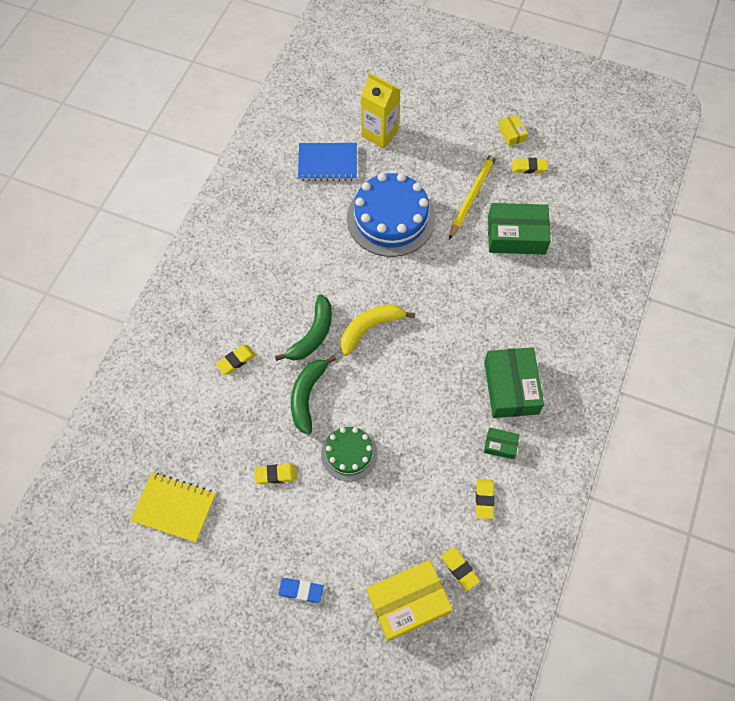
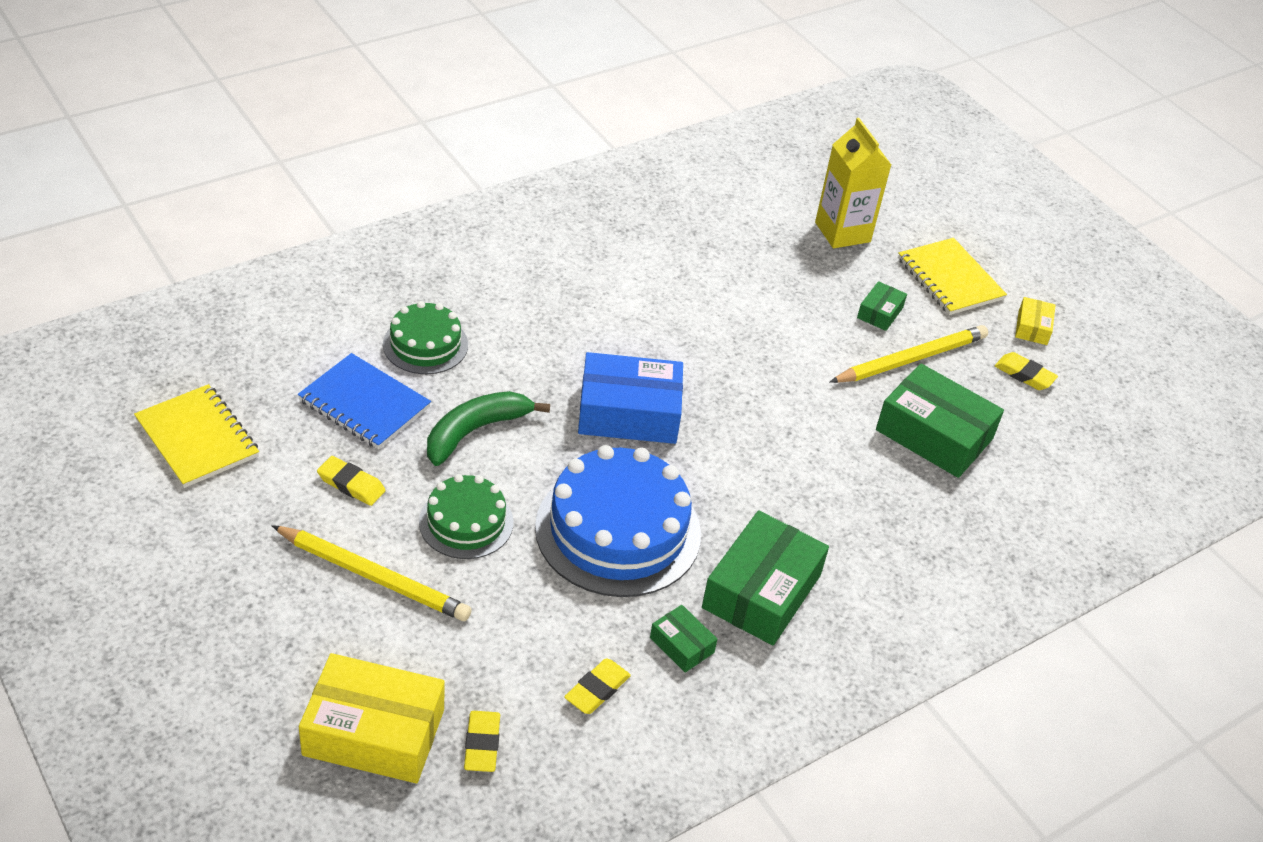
camera: 30 degrees right, 20 degrees down
(236, 360) = (425, 344): yellow eraser -> green cake
(301, 591) = (252, 623): blue eraser -> none
(312, 334) = (547, 375): green banana -> none
(327, 163) = (743, 224): blue notebook -> blue notebook (364, 404)
(333, 519) = (373, 576): none -> yellow pencil
(370, 328) = (628, 413): yellow banana -> blue box
(390, 218) = (772, 321): blue cake -> blue cake (618, 530)
(436, 175) = (880, 313): none -> green box
(452, 129) = (950, 279): none -> yellow notebook

